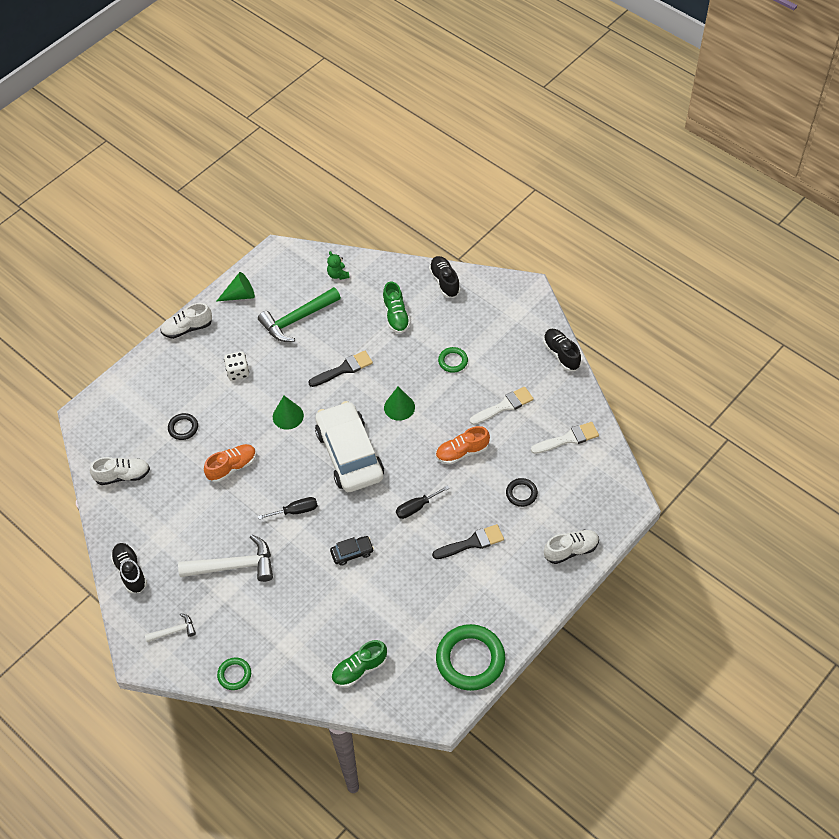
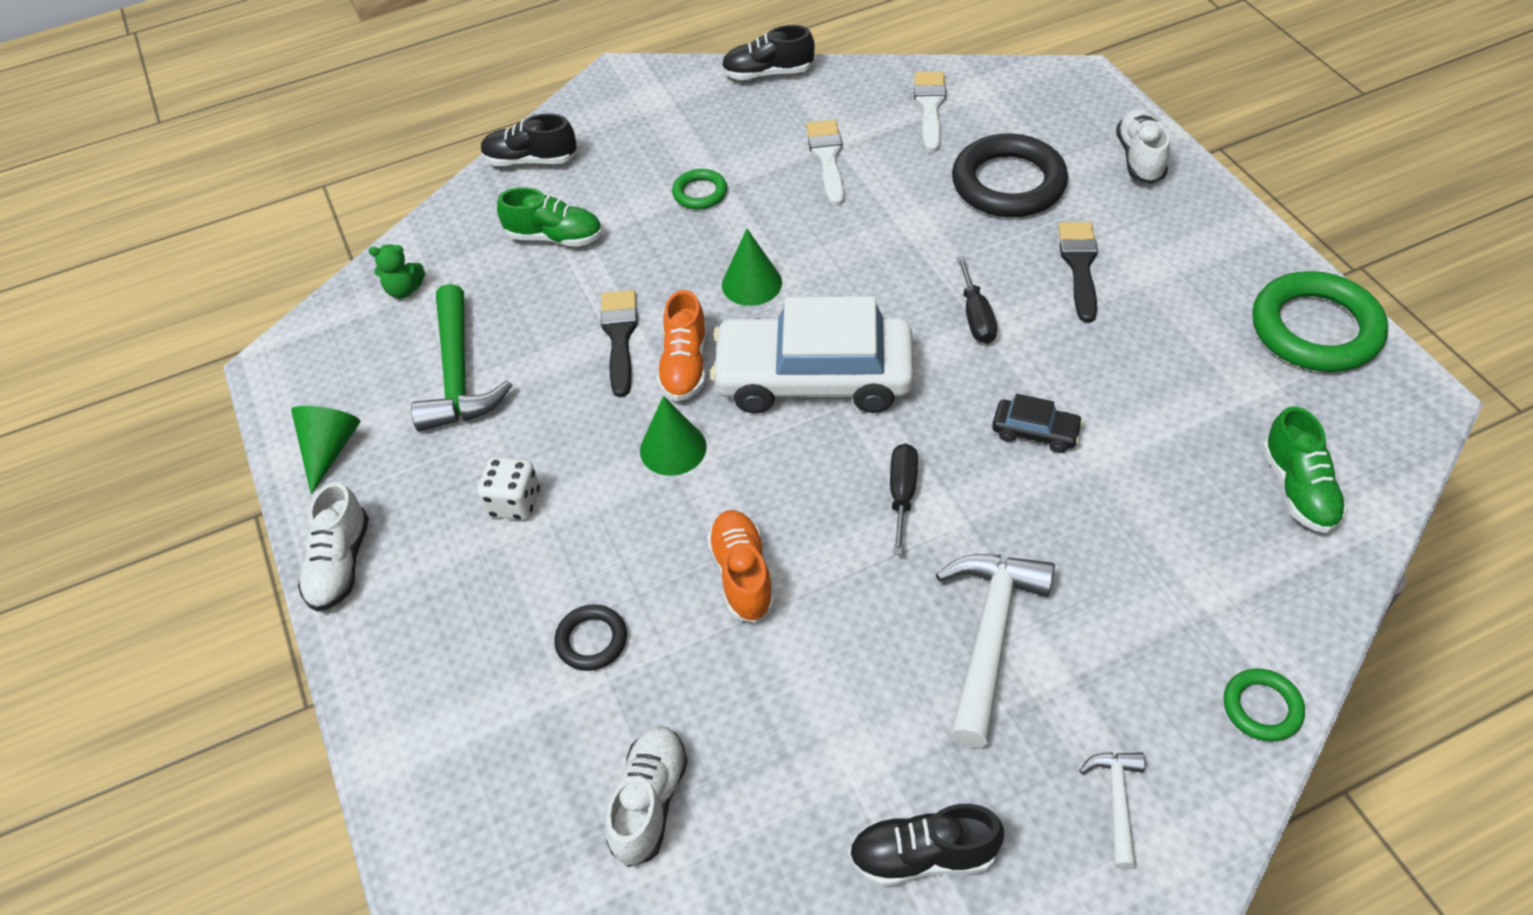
camera: 65 degrees left, 5 degrees down
(352, 553) = (1035, 432): black car -> black car turned 105 degrees clockwise
(462, 452) = (891, 230): orange shoe -> orange shoe (685, 365)
(521, 493) = (1008, 183): black ring -> black ring, size x2.03

